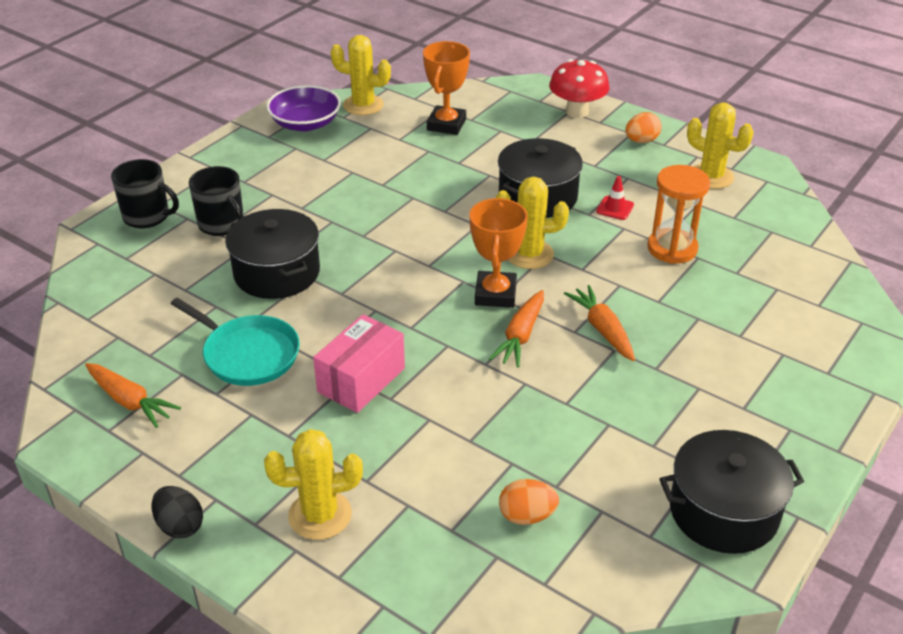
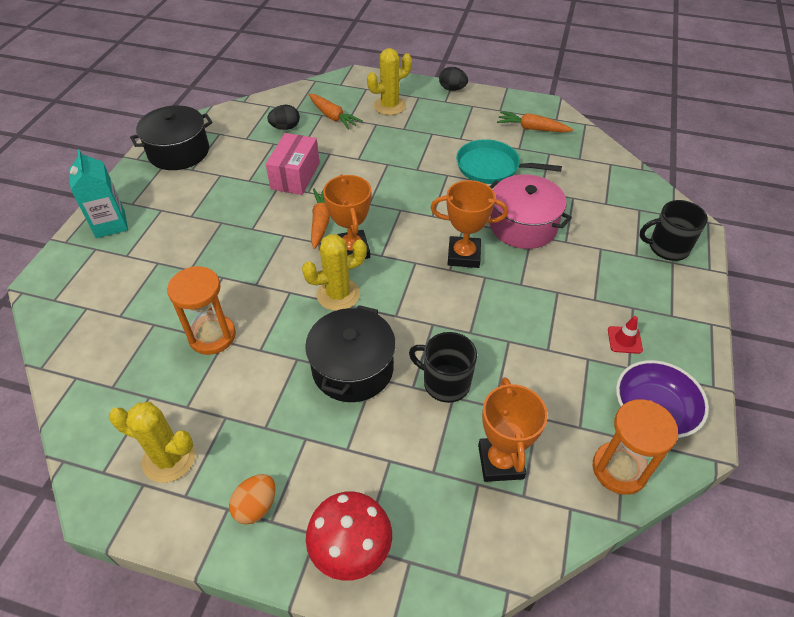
camera: 160 degrees right, 10 degrees up
(222, 224) = (603, 256): black mug -> black mug (445, 382)
(277, 272) = (523, 226): black pot -> pink pot
(361, 380) = (411, 169): pink box -> pink box (295, 176)
(363, 105) = (619, 469): yellow cactus -> orange hourglass
(370, 259) = (463, 255): none -> orange trophy
(527, 516) = (285, 127): orange egg -> black egg
(602, 330) = (263, 241): orange carrot -> orange carrot (332, 116)
(615, 208) = (272, 374): red traffic cone -> red traffic cone (624, 340)
(815, 403) = (110, 224): none -> turquoise carton

